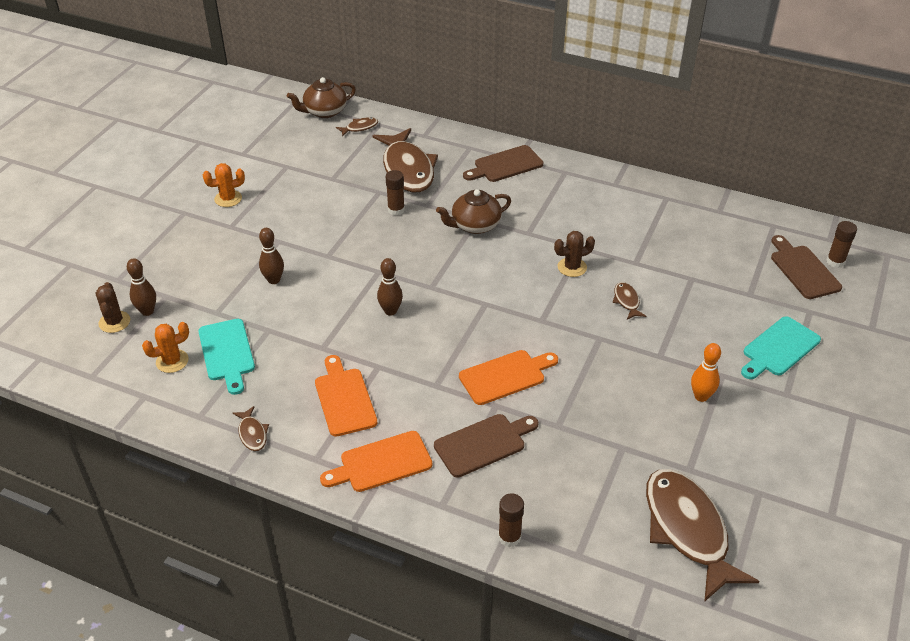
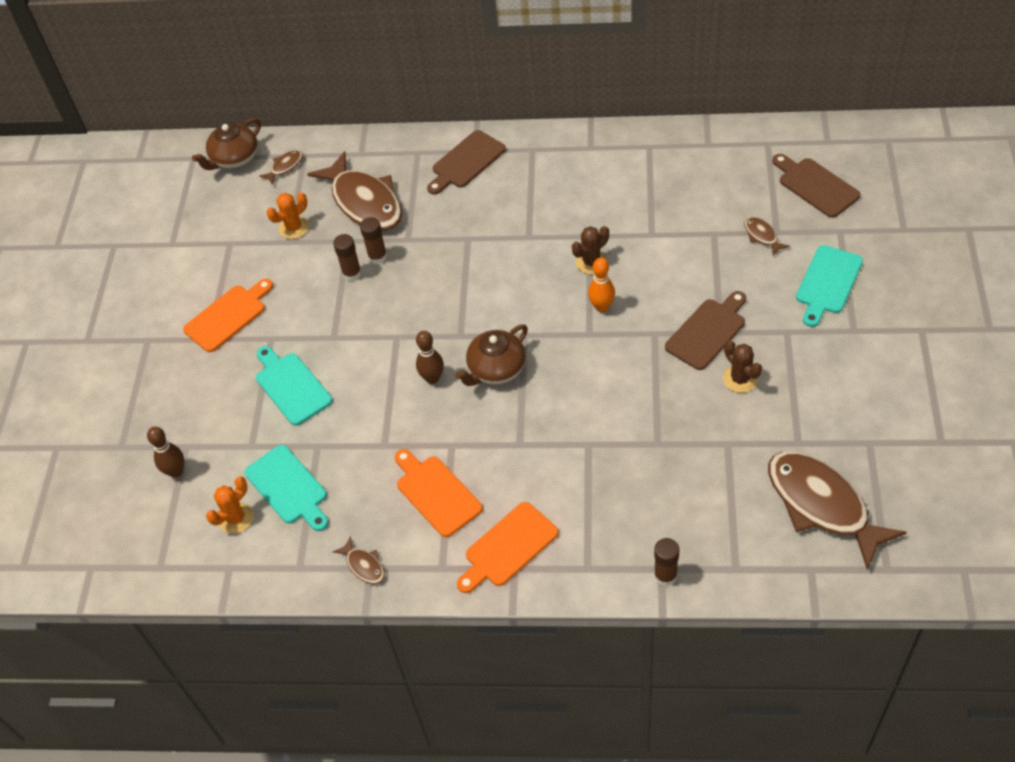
camera: 15 degrees left, 10 degrees up
(114, 322) = (147, 497): brown cactus -> brown cactus (740, 379)
(228, 199) = (187, 306): orange cactus -> orange cactus (293, 228)
(274, 280) = (291, 386): brown bowling pin -> turquoise cutting board
(475, 225) = (469, 247): brown teapot -> brown teapot (496, 369)
(483, 444) = (596, 490): brown cutting board -> brown cutting board (708, 332)
(505, 376) = (583, 409): orange cutting board -> orange cutting board (228, 316)
(626, 301) = (662, 282): brown fish -> brown fish (762, 236)
(701, 396) = (777, 362): orange bowling pin -> orange bowling pin (602, 307)
(835, 262) = (842, 166): brown glue stick -> brown glue stick (352, 273)

